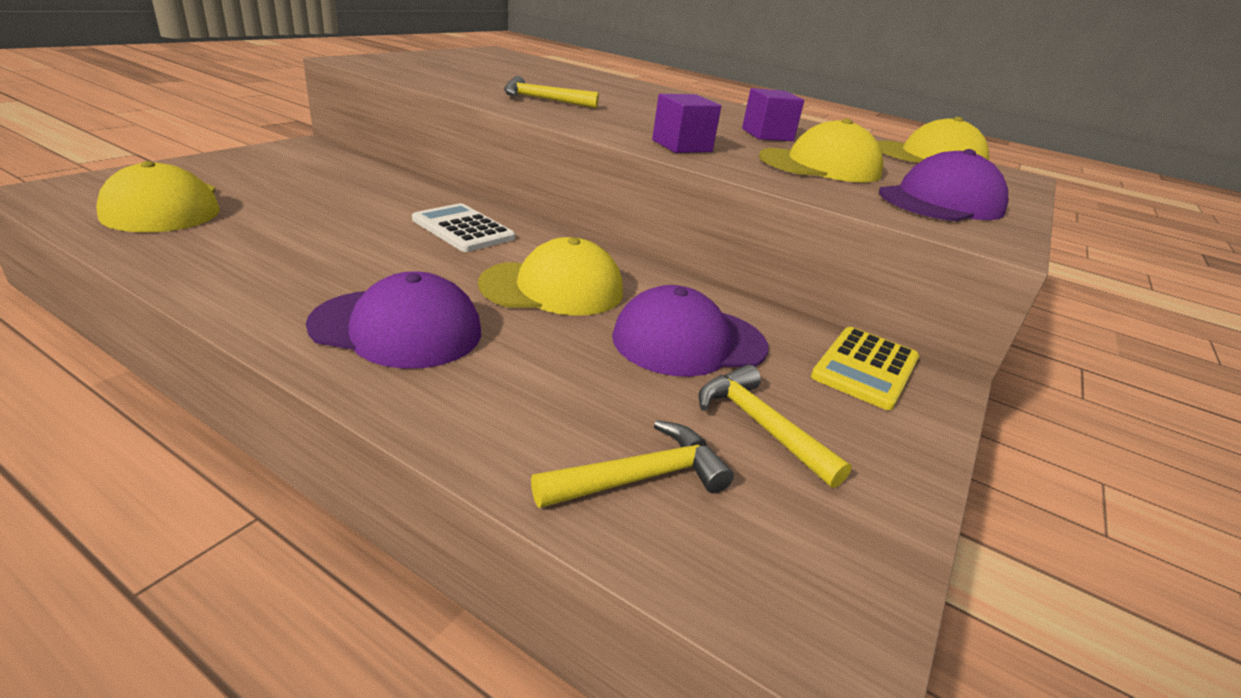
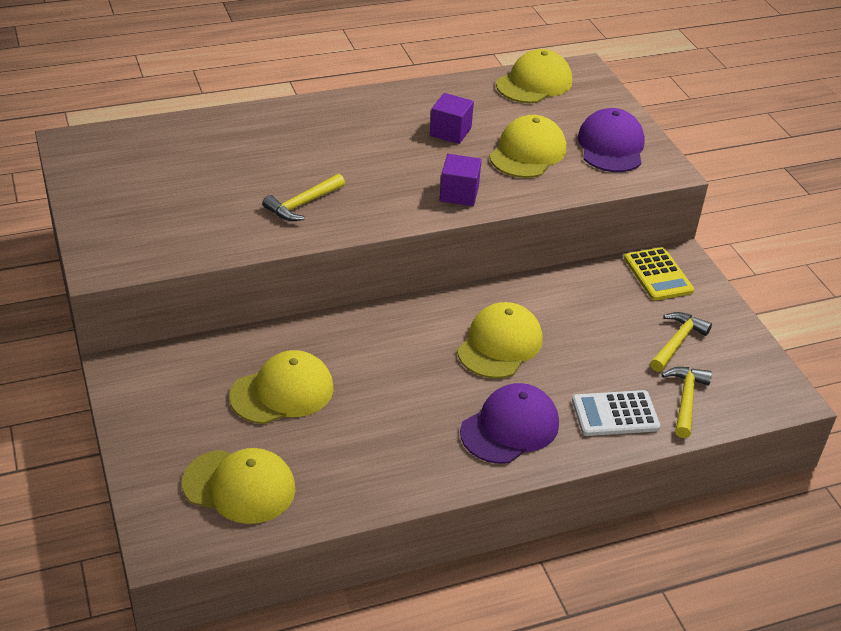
camera: 50 degrees left, 10 degrees up
(336, 200) = (282, 392): none -> yellow cap
(463, 229) = (383, 346): white calculator -> white calculator (615, 414)
(689, 341) = (594, 323): purple cap -> none
(761, 426) = (677, 342): yellow hammer -> yellow hammer turned 120 degrees clockwise

